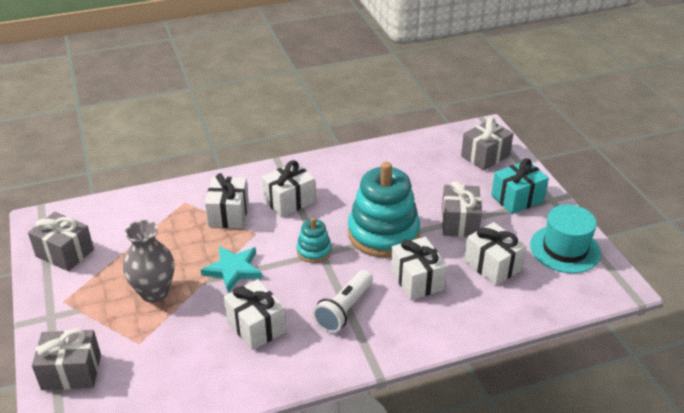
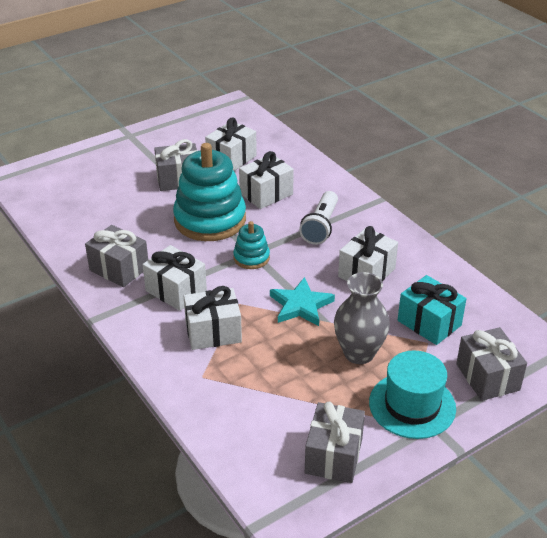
camera: 105 degrees left, 0 degrees up
(344, 310) = (321, 226): white flashlight -> white flashlight turned 90 degrees clockwise
(485, 156) = (65, 174): grey gift -> grey gift (119, 269)
(517, 198) = (133, 152): turquoise gift -> turquoise gift (429, 323)
(565, 249) = (197, 127): turquoise hat -> turquoise hat (412, 405)

